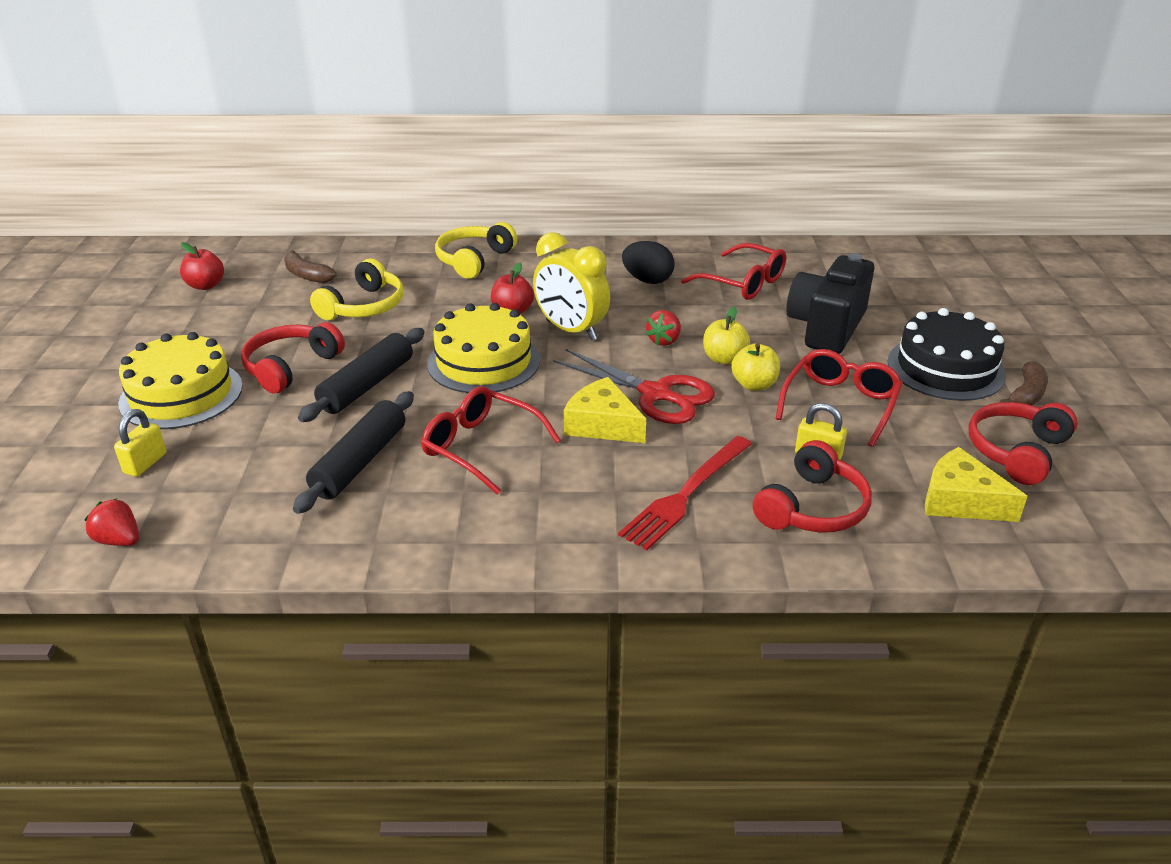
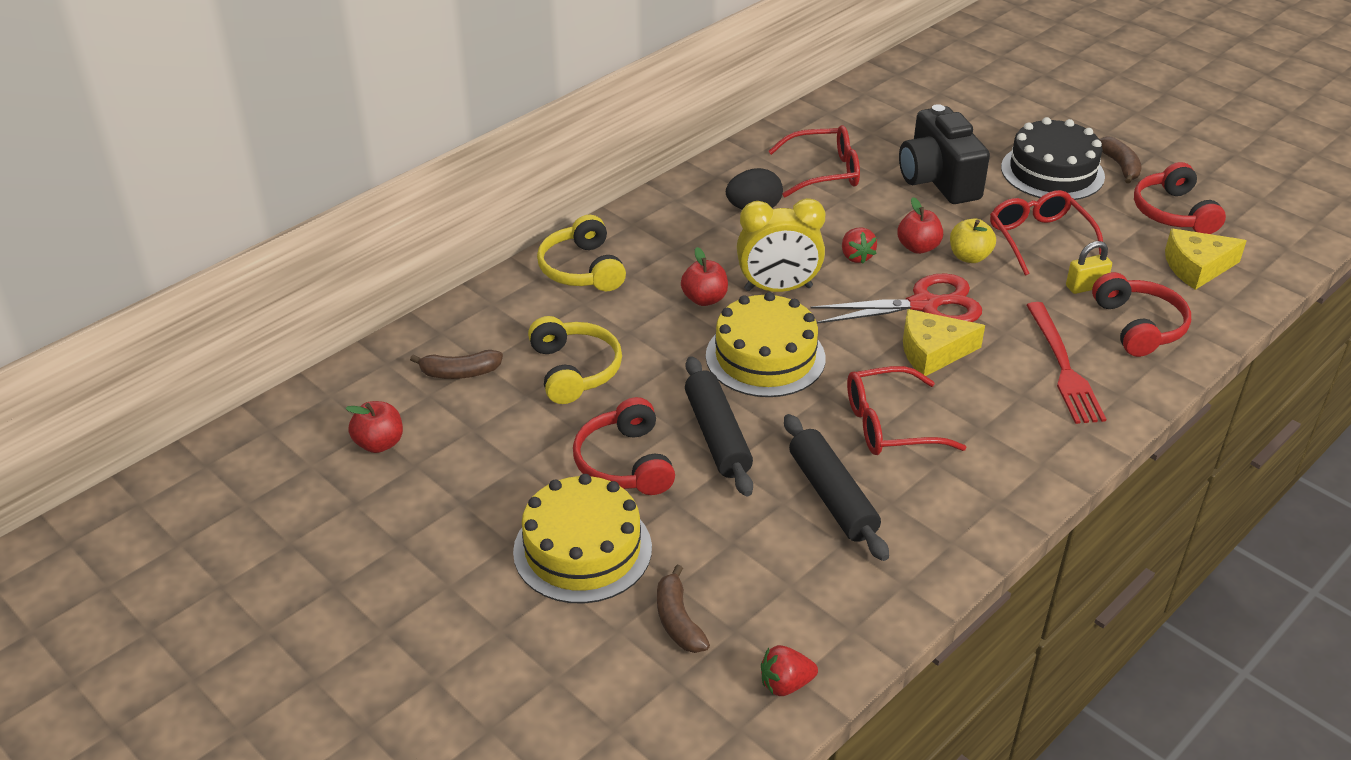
camera: 45 degrees left, 5 degrees up
(145, 463) = (678, 620): yellow padlock -> brown banana
(724, 358) = (918, 247): yellow apple -> red apple

